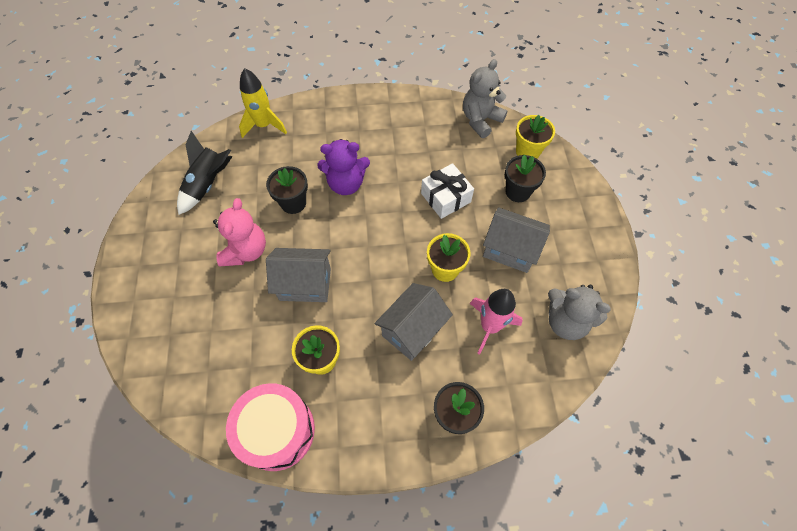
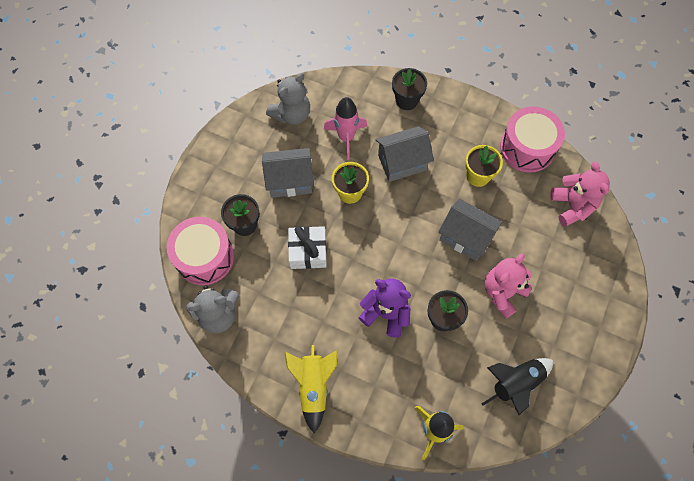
camera: 150 degrees left, 5 degrees up
(198, 380) = (572, 206): none -> pink teddy bear
(373, 111) = (313, 386): none -> yellow rocket
(510, 250) = (290, 181): grey house -> grey house turned 60 degrees counterclockwise
(527, 152) = (204, 257): yellow flower pot -> pink drum
(566, 321) = (291, 114): grey teddy bear -> grey teddy bear turned 75 degrees clockwise

